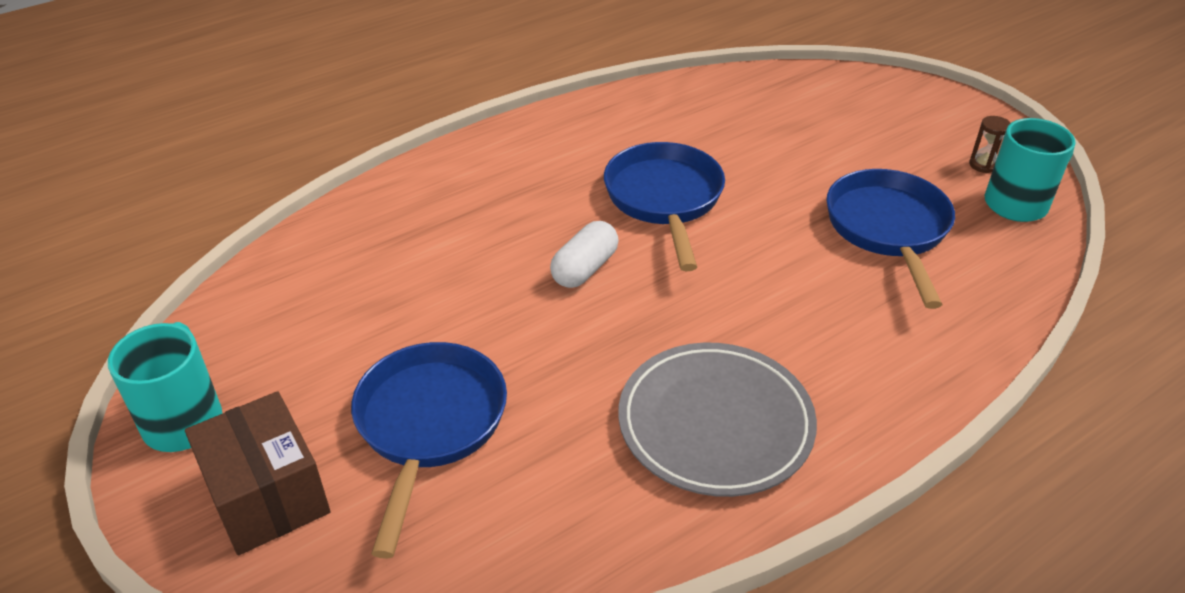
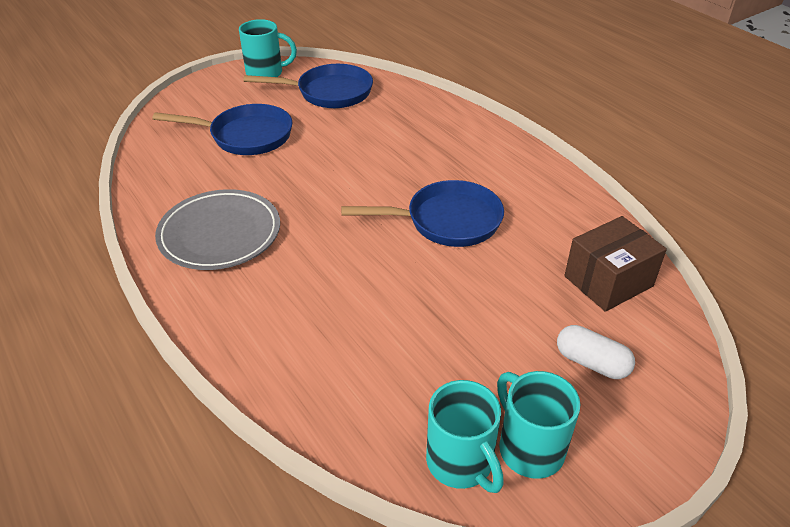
camera: 90 degrees right, 0 degrees up
(267, 496) = (215, 98): brown box -> brown box (608, 281)
(584, 269) = (367, 184): white capsule -> white capsule (591, 363)
(888, 229) = (414, 349): blue pan -> blue pan (329, 93)
(983, 165) = (529, 448): brown hourglass -> turquoise mug

